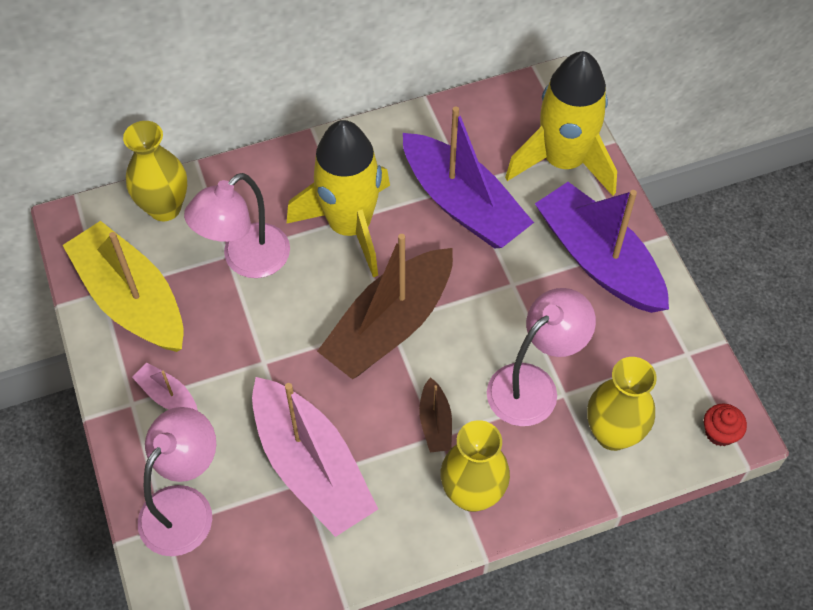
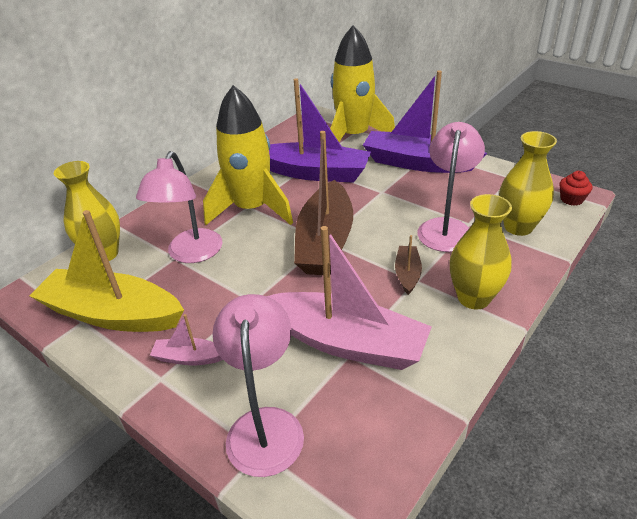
camera: 30 degrees left, 20 degrees down
(435, 423) = (407, 274): brown boat -> brown boat turned 135 degrees counterclockwise

